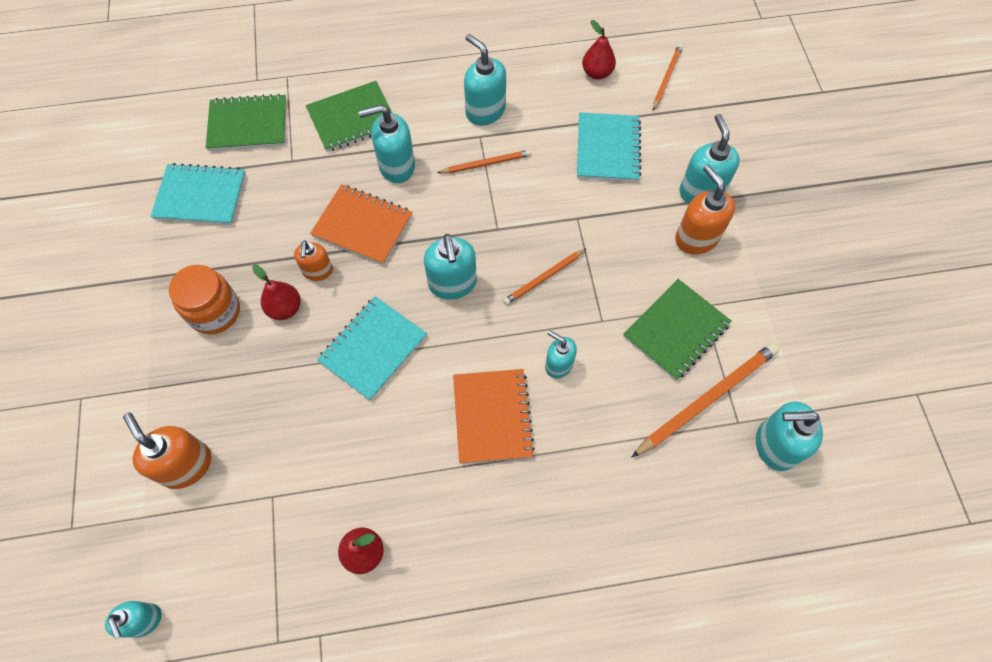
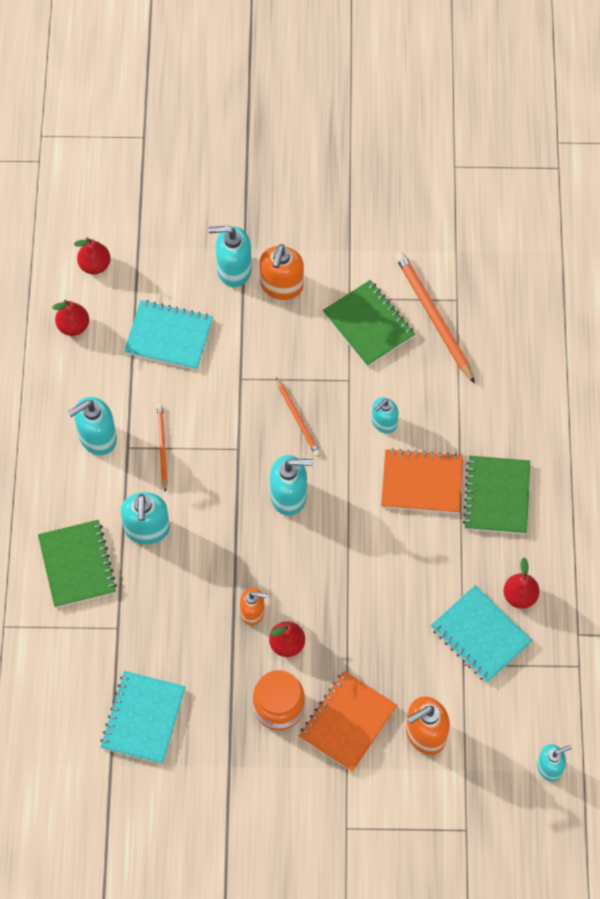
camera: 80 degrees left, 0 degrees up
(248, 125) = (61, 669): green notebook -> green notebook (497, 496)
(362, 226) = (210, 567): orange notebook -> orange notebook (347, 722)
(373, 349) = (342, 571): turquoise notebook -> turquoise notebook (480, 635)
(666, 78) = (95, 265): orange pencil -> red pear
(696, 238) = (281, 286): orange soap dispenser -> orange soap dispenser turned 60 degrees counterclockwise
(775, 445) = (480, 279): turquoise soap dispenser -> none

